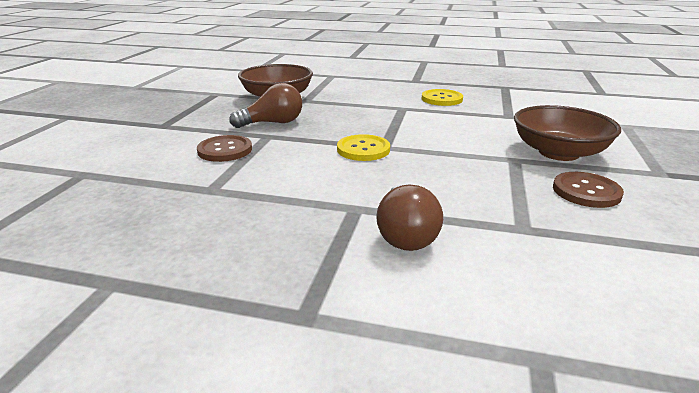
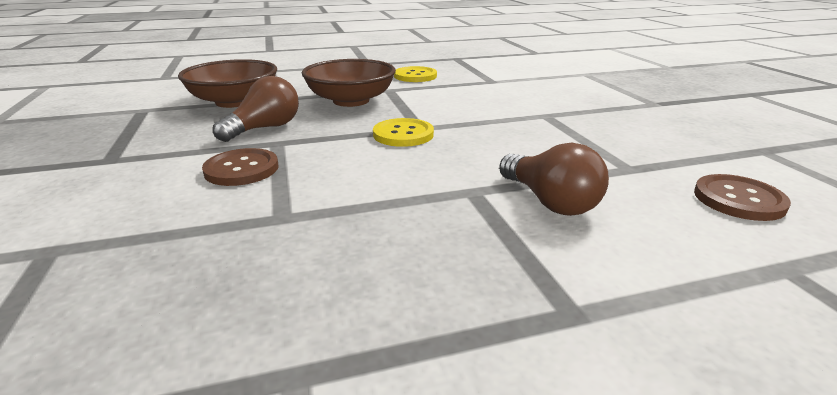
camera: 30 degrees left, 0 degrees up
(558, 152) = (569, 103): brown bowl -> brown bowl (351, 101)
(586, 191) = (629, 128): brown button -> brown button (739, 199)

